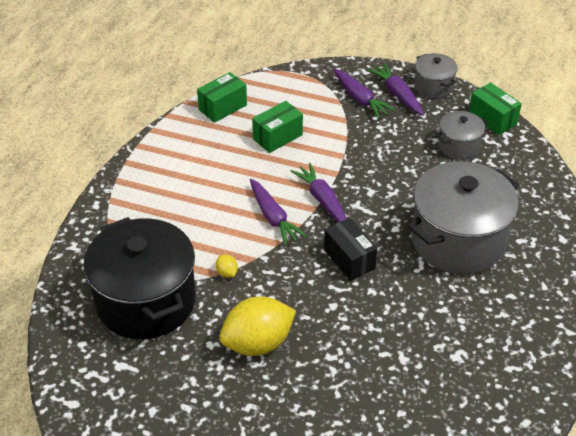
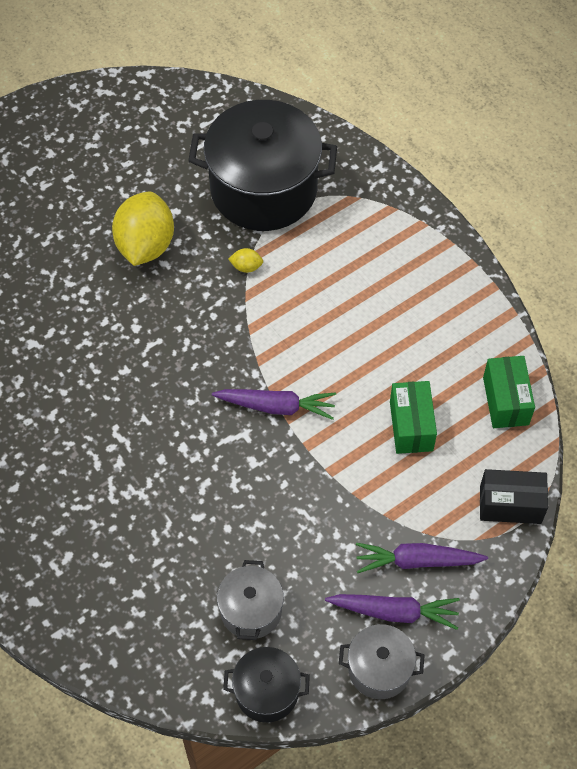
camera: 125 degrees right, 15 degrees up
(273, 217) = (288, 346): purple carrot -> none
(349, 259) = (178, 377): black box -> black box (510, 504)
(458, 240) = (118, 494): grey pot -> none
(492, 119) = (267, 691): green box -> black pot

